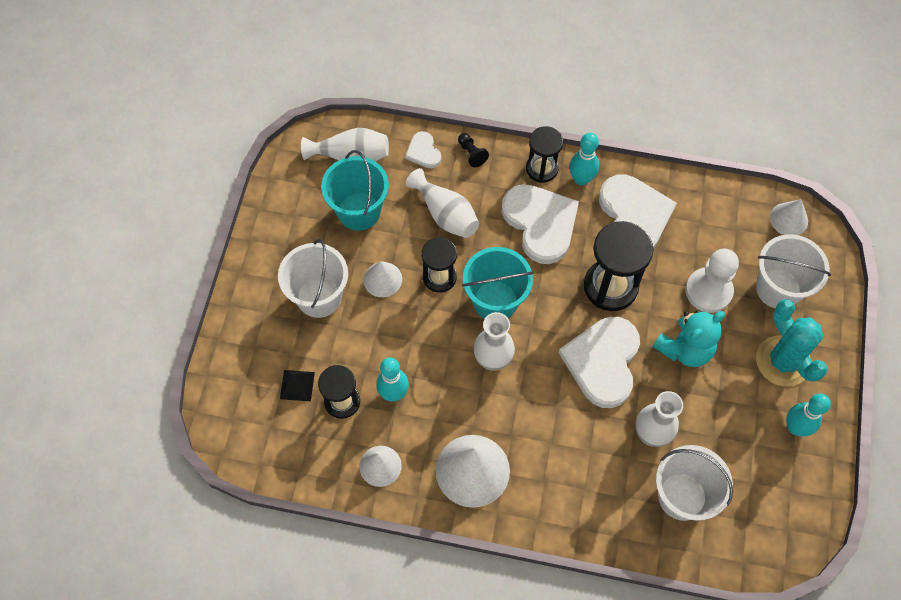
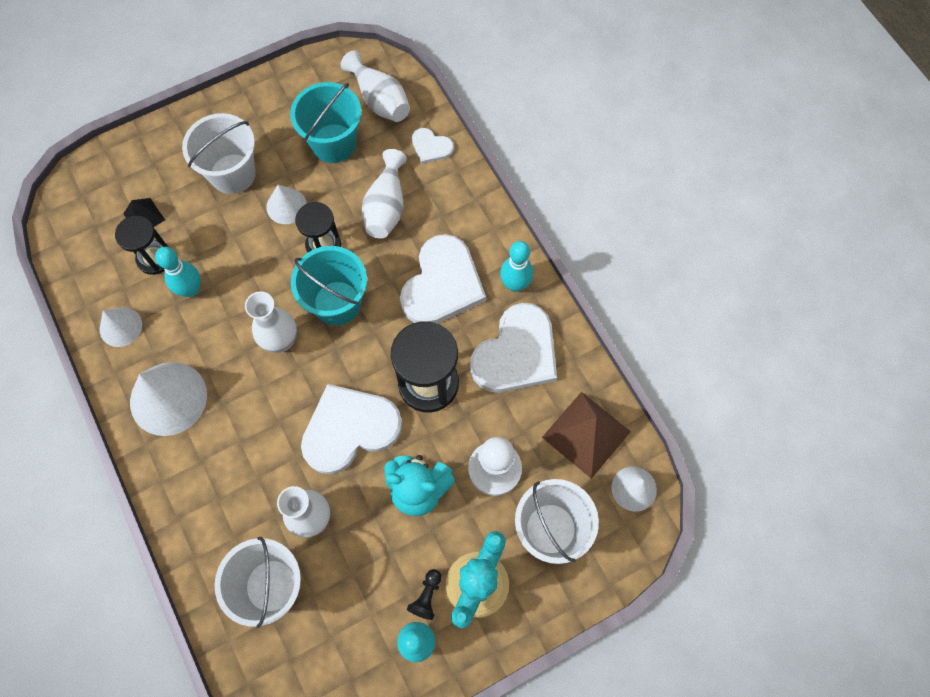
camera: 50 degrees right, 5 degrees up
(423, 152) = (431, 147): white heart -> white heart turned 90 degrees counterclockwise
(471, 154) = (462, 183): black pawn -> black pawn (427, 596)
(542, 169) = (497, 246): black hourglass -> none
(728, 218) = (586, 434): none -> brown pyramid

